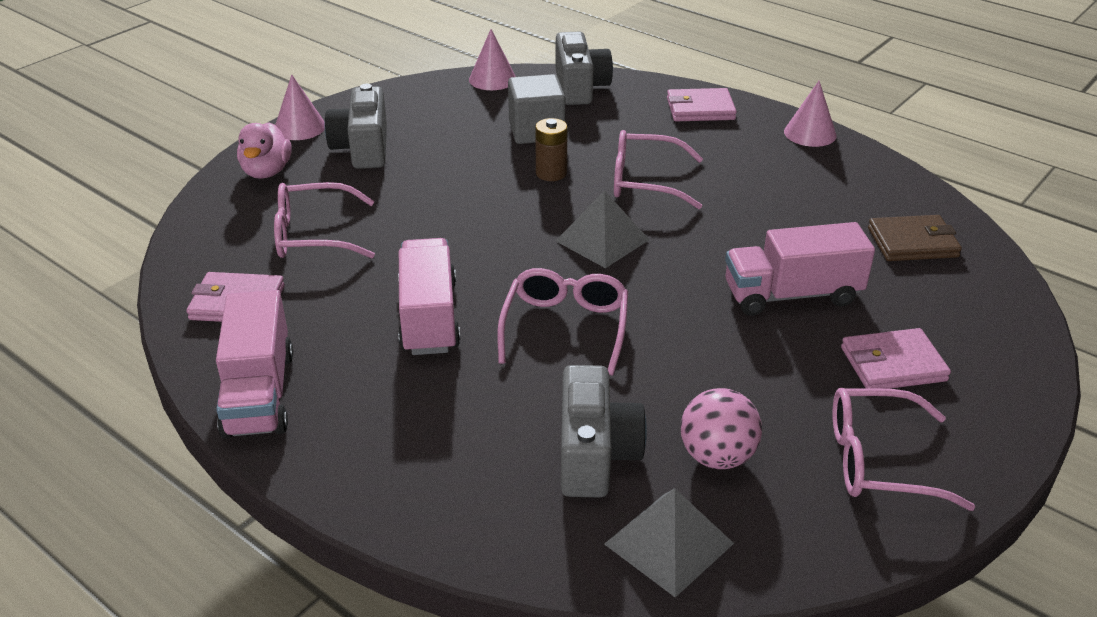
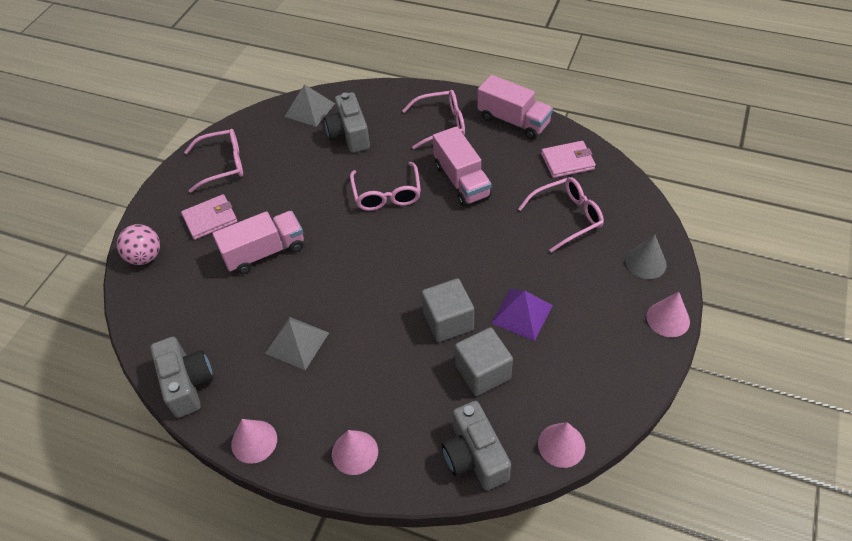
camera: 165 degrees right, 15 degrees up
(259, 393) = (513, 121): pink truck -> pink truck turned 150 degrees clockwise
(267, 172) = (645, 263): pink duck -> grey cone
(362, 148) = (601, 308): grey camera -> grey camera (187, 384)
(458, 162) = (522, 314): none -> purple pyramid
(551, 173) = (448, 321): brown battery -> grey cube
(602, 240) = (388, 264): grey pyramid -> grey pyramid (297, 342)
(645, 181) = (377, 332): pink glasses -> pink glasses (441, 124)
(700, 109) = (355, 452): pink wallet -> pink cone
(717, 457) = (295, 148): pink ball -> pink ball (145, 257)
(912, 242) = (185, 321): brown wallet -> none

